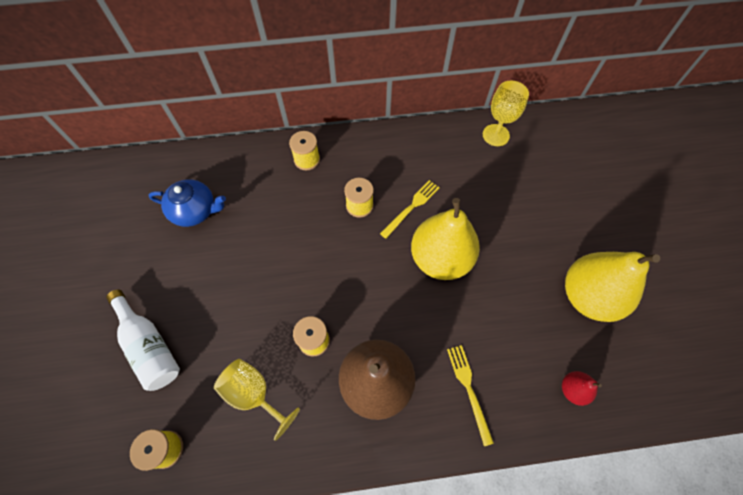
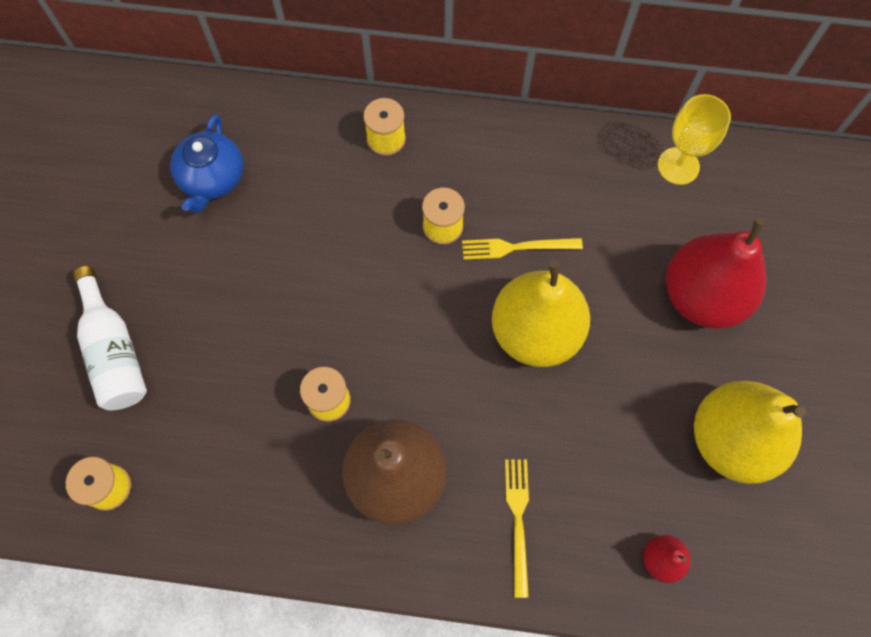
camera: 15 degrees right, 5 degrees up
(195, 211) = (212, 179): blue teapot -> blue teapot turned 75 degrees clockwise
(254, 394) = (233, 449): yellow goblet -> none
(411, 207) = (516, 247): yellow fork -> yellow fork turned 150 degrees counterclockwise
(538, 210) = (702, 296): none -> red pear

